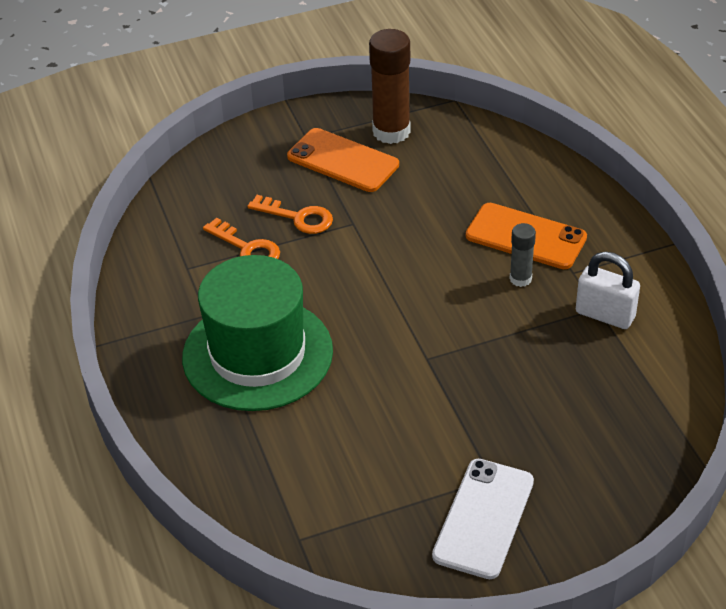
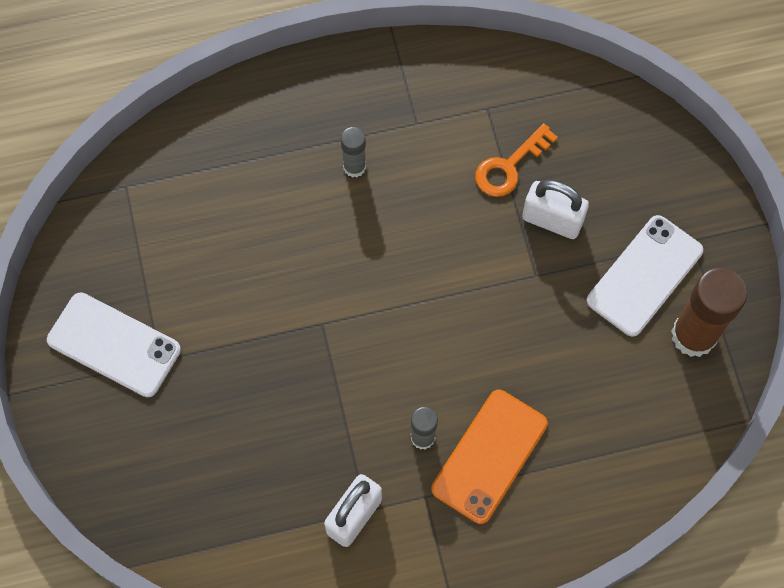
camera: 95 degrees right, 25 degrees up
(257, 354) = (354, 167): green hat -> grey glue stick
(298, 217) = (552, 220): orange key -> white padlock
(343, 161) = (644, 275): orange phone -> white phone

